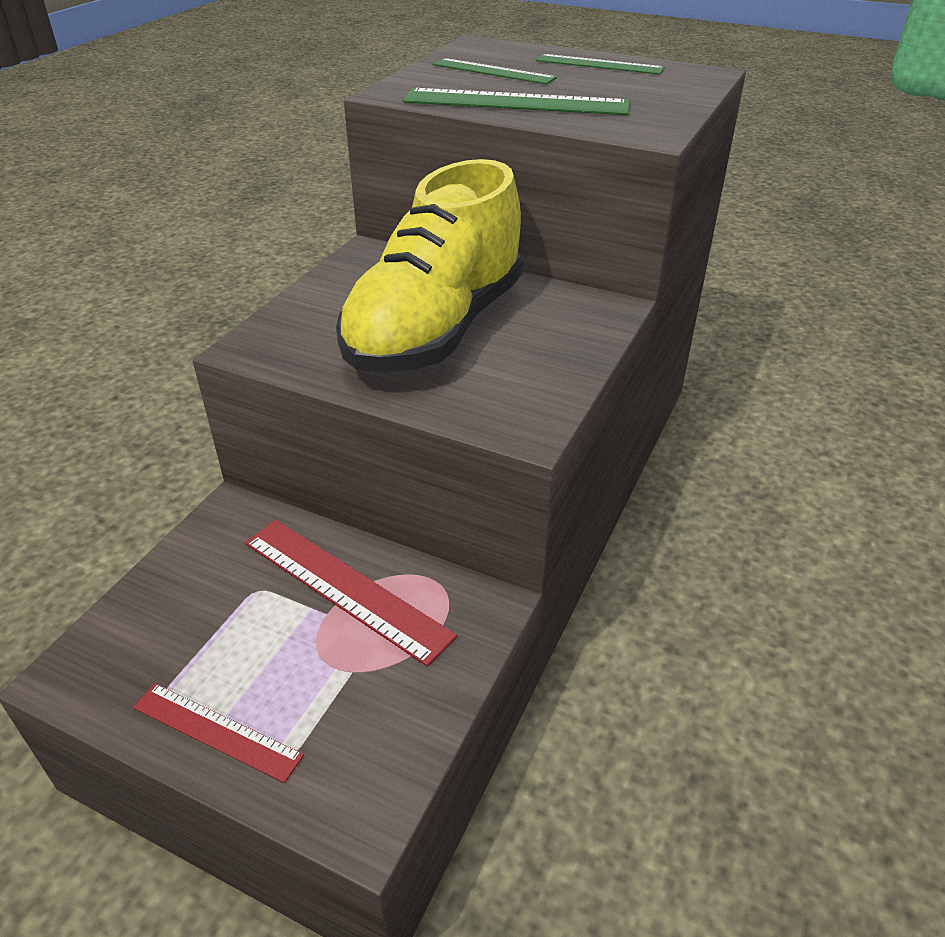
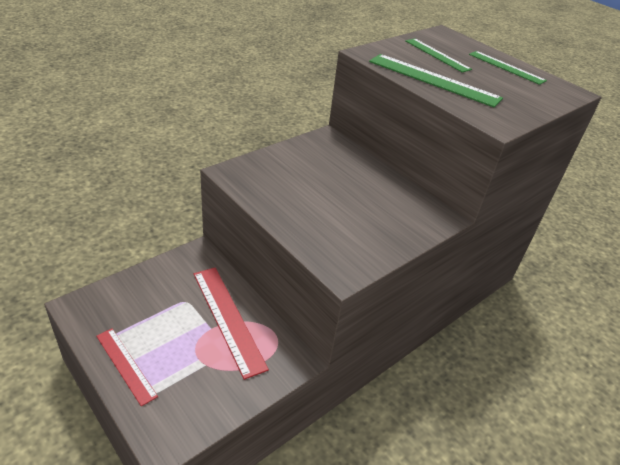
camera: 20 degrees right, 0 degrees up
(436, 330) = (333, 196): yellow shoe -> none

